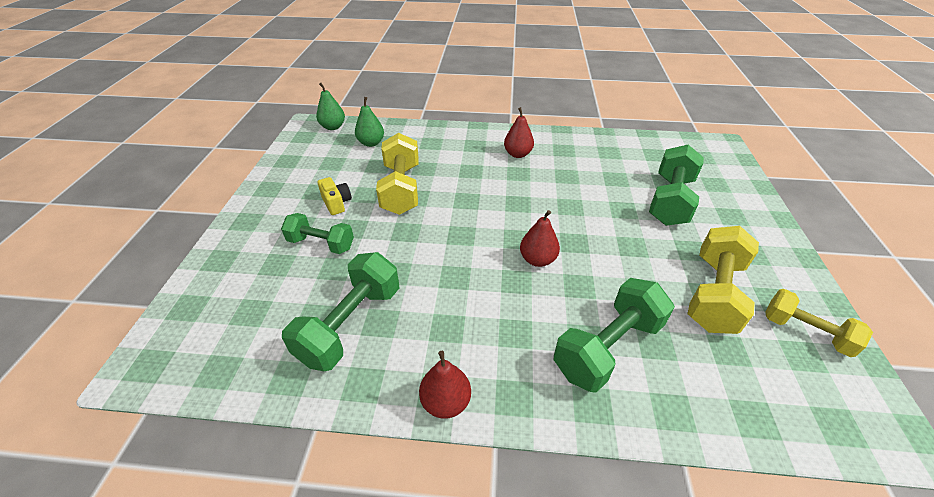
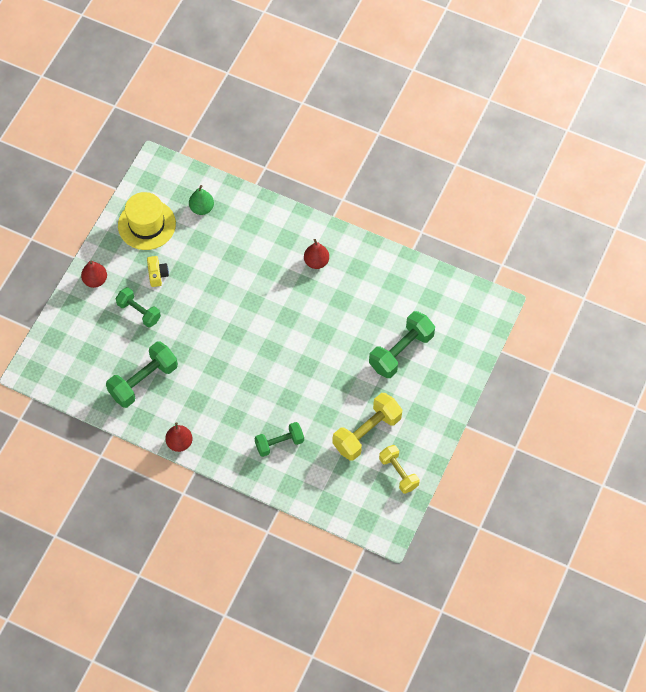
camera: 20 degrees right, 20 degrees up
(310, 166) = (147, 224): none -> yellow hat
(333, 127) = (175, 174): green pear -> none
(401, 189) = (208, 274): yellow dumbbell -> none
(537, 260) = (274, 371): red pear -> red pear (95, 280)
(607, 347) = (279, 443): green dumbbell -> green dumbbell, size x0.65

